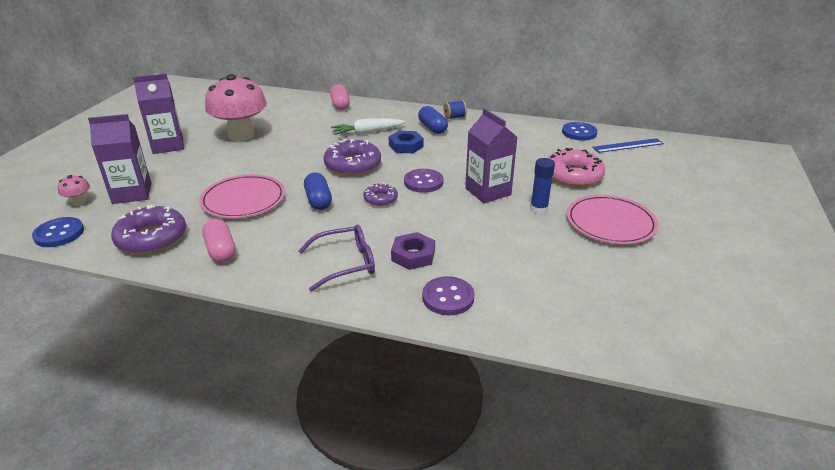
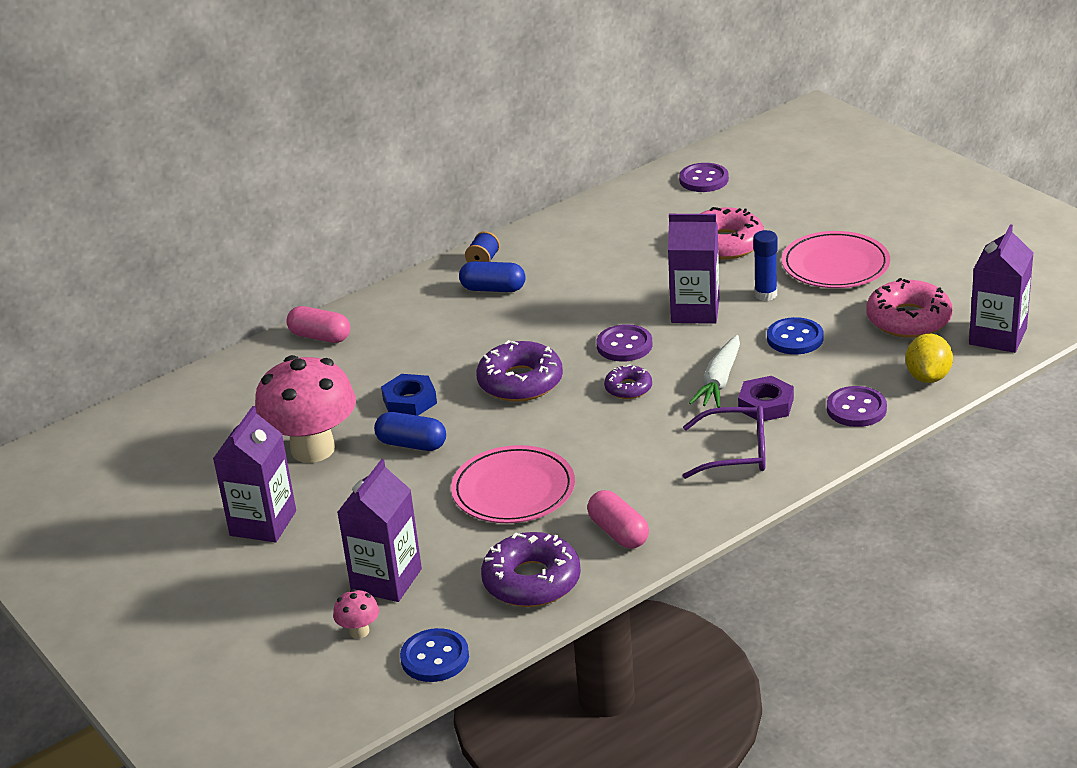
camera: 50 degrees left, 0 degrees up
(221, 250) = (618, 532): pink capsule -> pink capsule turned 45 degrees clockwise
(318, 200) = (581, 433): blue capsule -> blue capsule (411, 444)
(345, 263) = (736, 453): purple glasses -> purple glasses turned 75 degrees clockwise
(367, 132) = (440, 342): white carrot -> white carrot (719, 381)
(406, 146) = (517, 326): blue nut -> blue nut (409, 401)
(527, 318) = (928, 377): none -> yellow lemon
(579, 133) = (636, 195): blue button -> blue button (795, 338)
(589, 279) = (908, 319): none -> pink donut
(627, 335) = (997, 336): none -> purple carton
(628, 145) = (703, 180): blue ruler -> purple button

